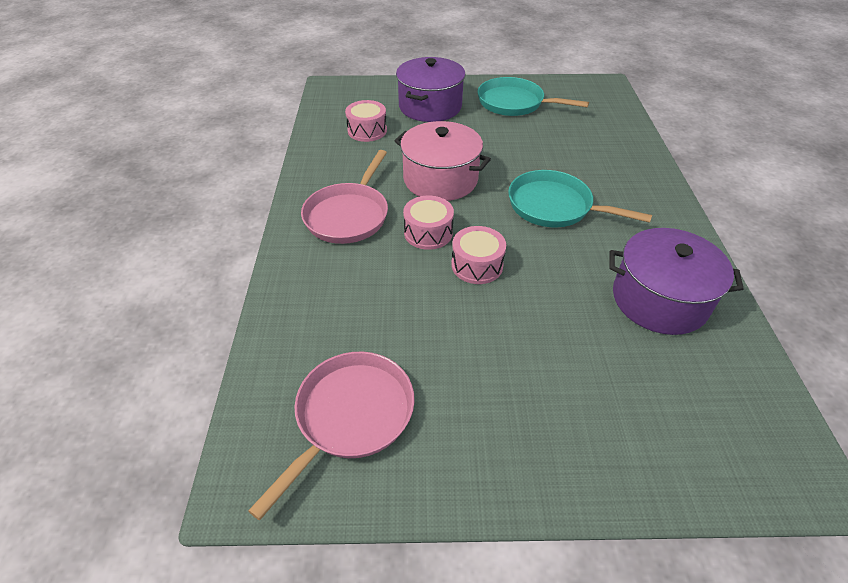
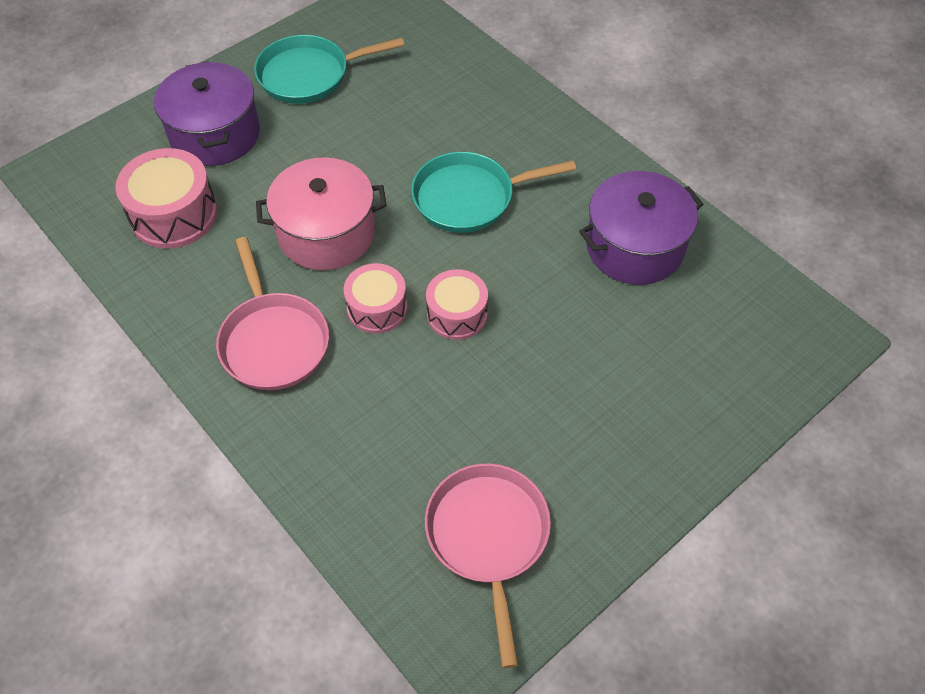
camera: 40 degrees left, 10 degrees up
(367, 130) = (174, 214): pink drum -> pink drum, size x1.53

